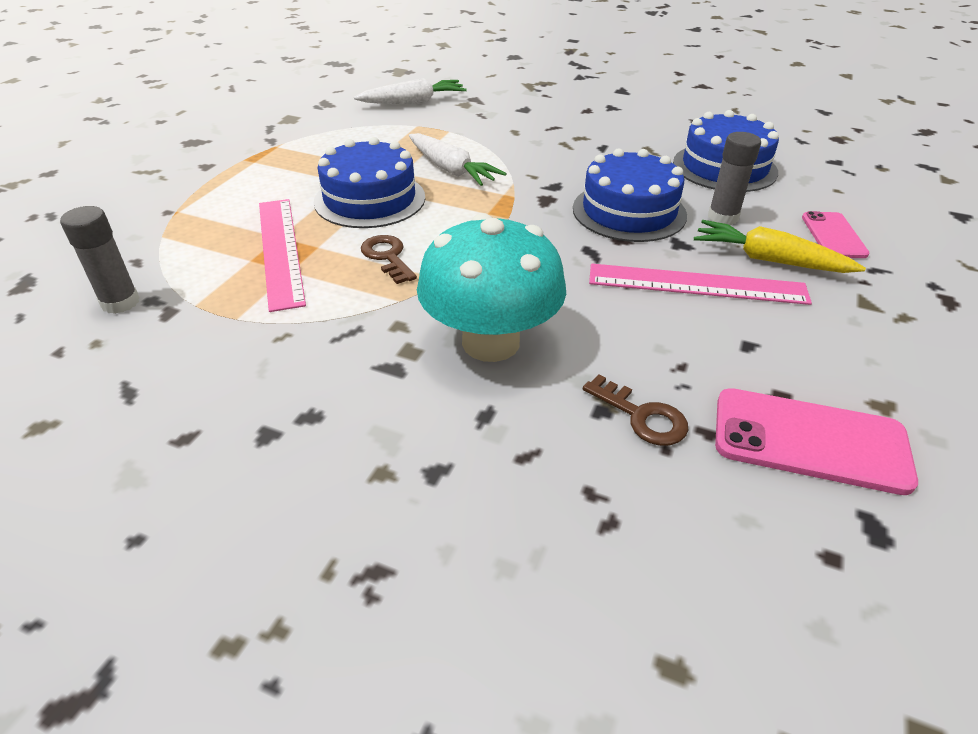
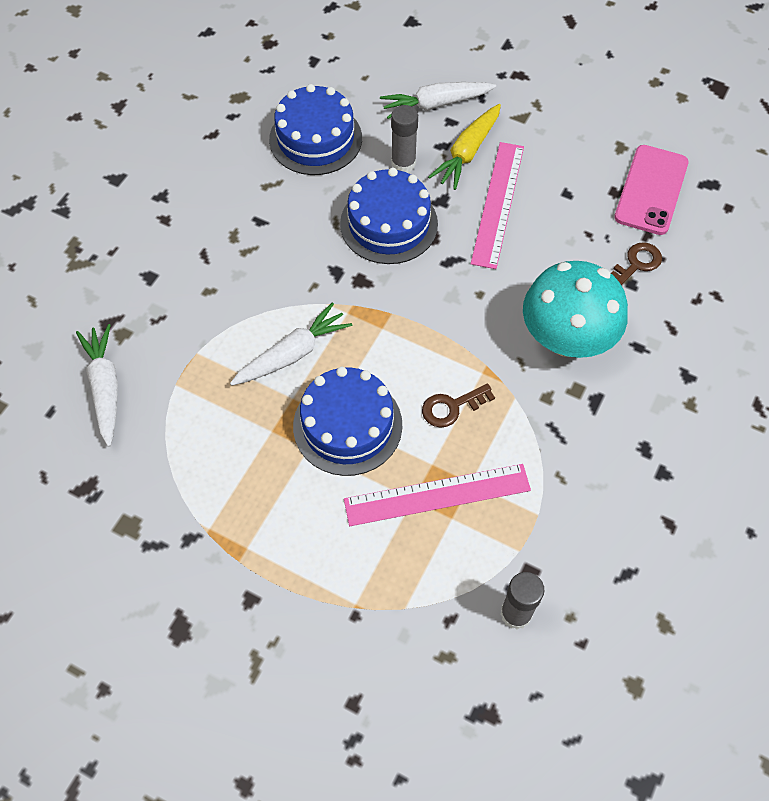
camera: 85 degrees left, 20 degrees up
(833, 235) = (435, 104): pink phone -> white carrot

